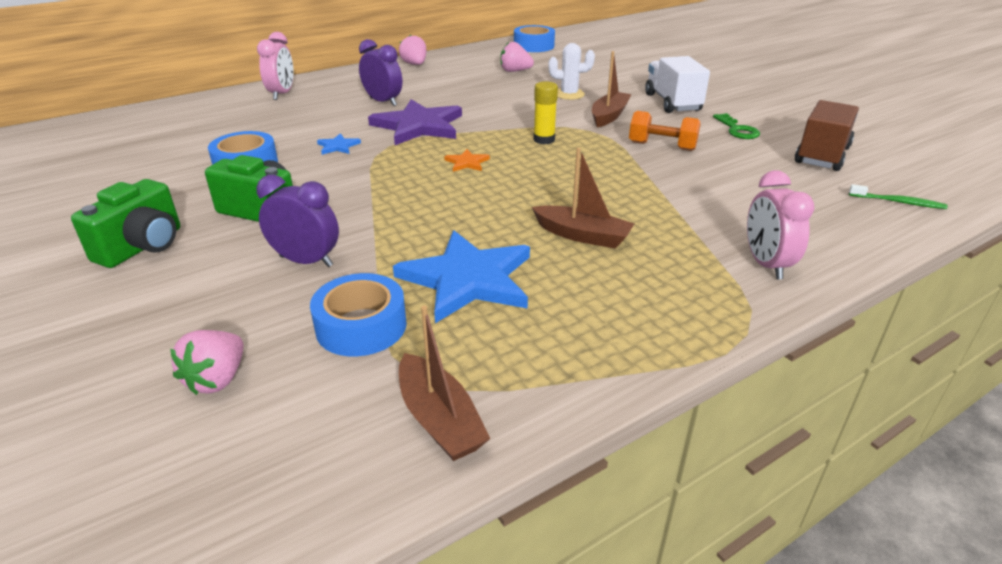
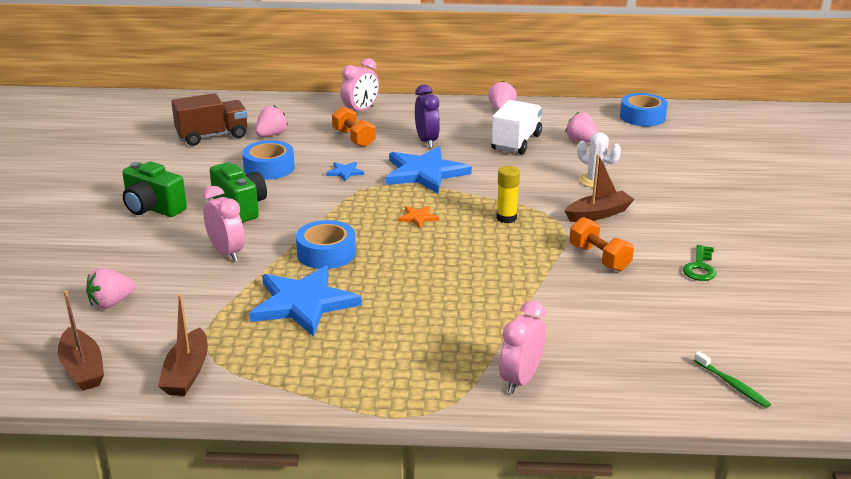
camera: 35 degrees right, 5 degrees down
(143, 247) = (153, 208): green camera -> green camera turned 60 degrees clockwise
(208, 135) = (271, 135): none -> pink strawberry
(306, 261) = (227, 253): purple clock -> pink clock
(307, 117) = (353, 139): none -> orange dumbbell
(361, 326) = (209, 306): blue tape -> blue tape (326, 253)
(418, 126) = (424, 173): purple star -> blue star
(583, 236) = (419, 305): brown boat -> brown boat (83, 369)
(672, 103) = (682, 220): white truck -> white truck (516, 142)
(821, 155) = (740, 319): brown truck -> brown truck (212, 136)

